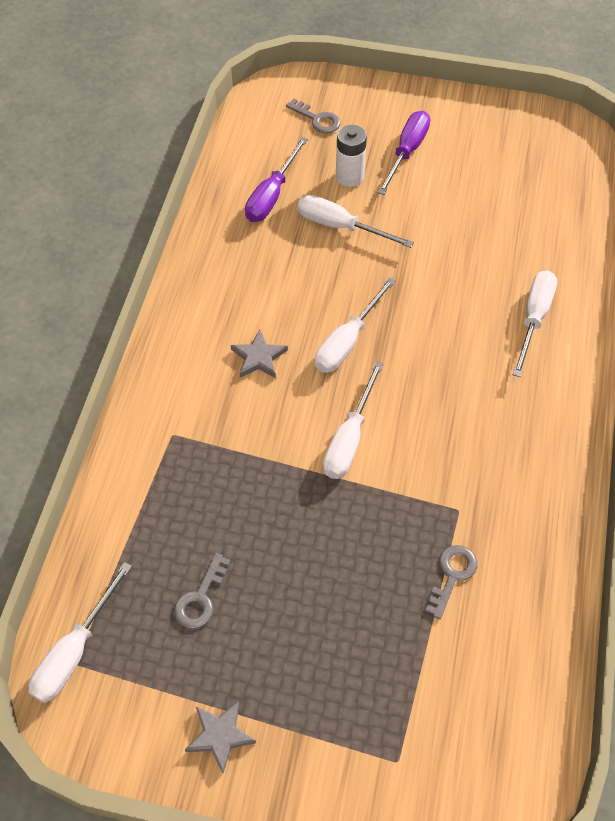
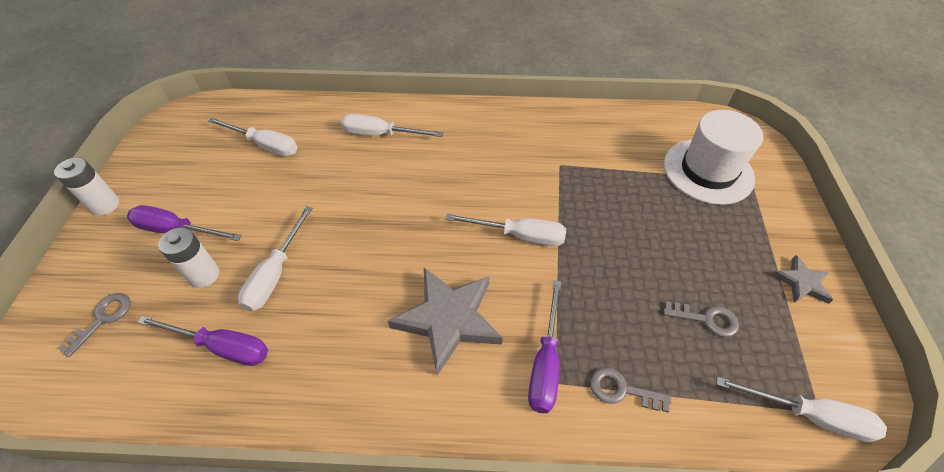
camera: 100 degrees left, 5 degrees down
(193, 429) = (545, 363): none -> purple screwdriver
(259, 357) = (448, 319): grey star -> grey star, size x1.94
(347, 341) = (418, 250): white screwdriver -> white screwdriver (265, 145)
(424, 705) = (708, 171): none -> white hat
(447, 98) = (105, 205): none -> white battery
(452, 576) = (612, 164): grey key -> grey key (622, 390)

